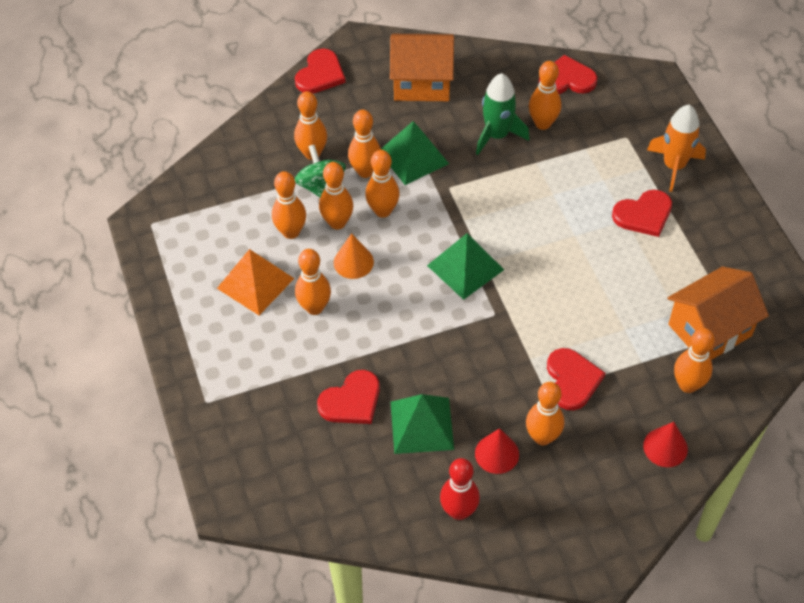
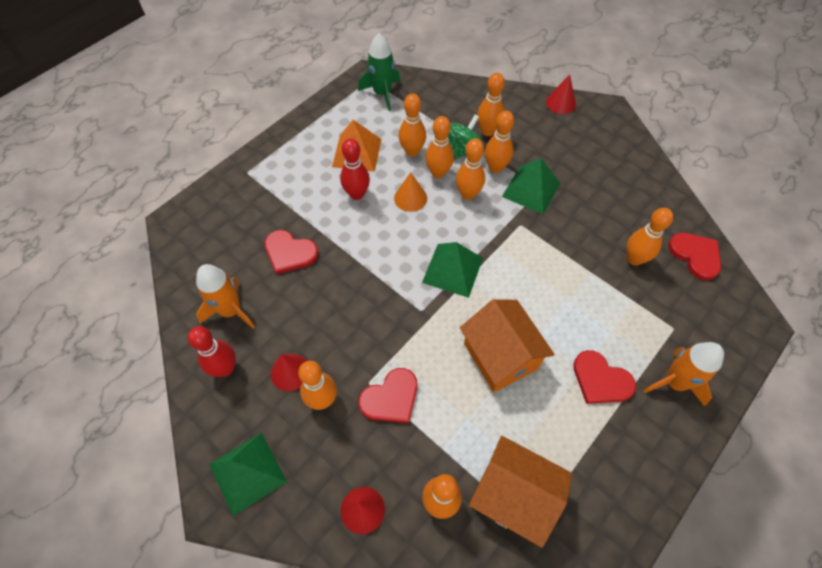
camera: 60 degrees right, 5 degrees up
(314, 307) = (357, 194): orange bowling pin -> red bowling pin
(320, 74) = (560, 103): red heart -> red cone
(391, 483) = (231, 310): none -> orange rocket
(422, 83) = (605, 163): orange house -> orange house (500, 356)
(422, 425) = (291, 307): green pyramid -> green pyramid (247, 473)
(497, 135) = (596, 233): green rocket -> green rocket (382, 93)

